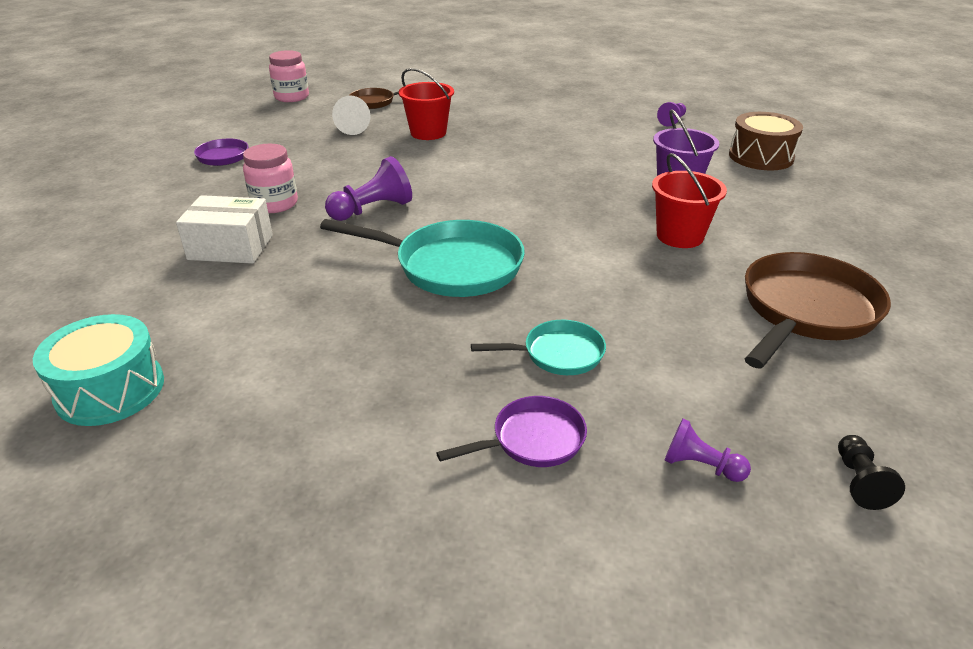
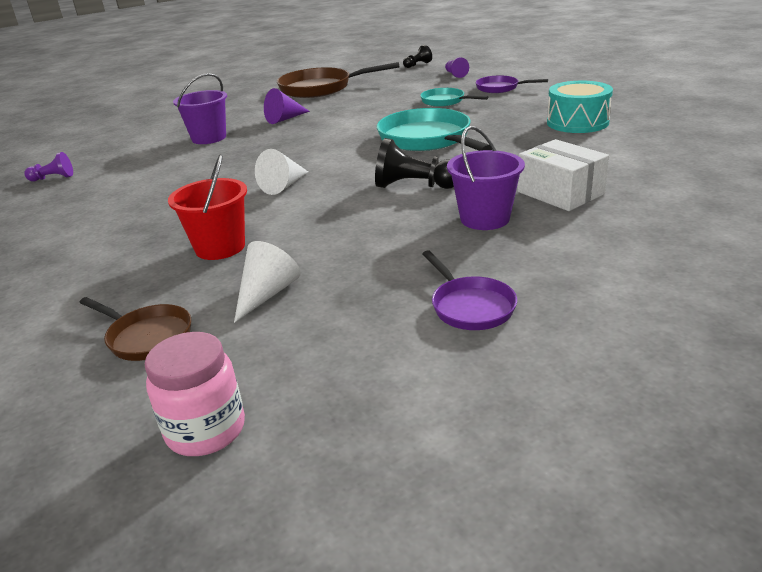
camera: 130 degrees left, 5 degrees down
(110, 390) = (689, 140): turquoise drum -> turquoise drum (577, 122)
(274, 204) = (485, 219): pink jar -> purple bucket
(372, 210) = (414, 186): purple pawn -> black pawn
(482, 174) = (284, 186): none -> white cone
(680, 236) = (285, 119): red bucket -> purple cone
(761, 157) = (115, 137): brown drum -> none

